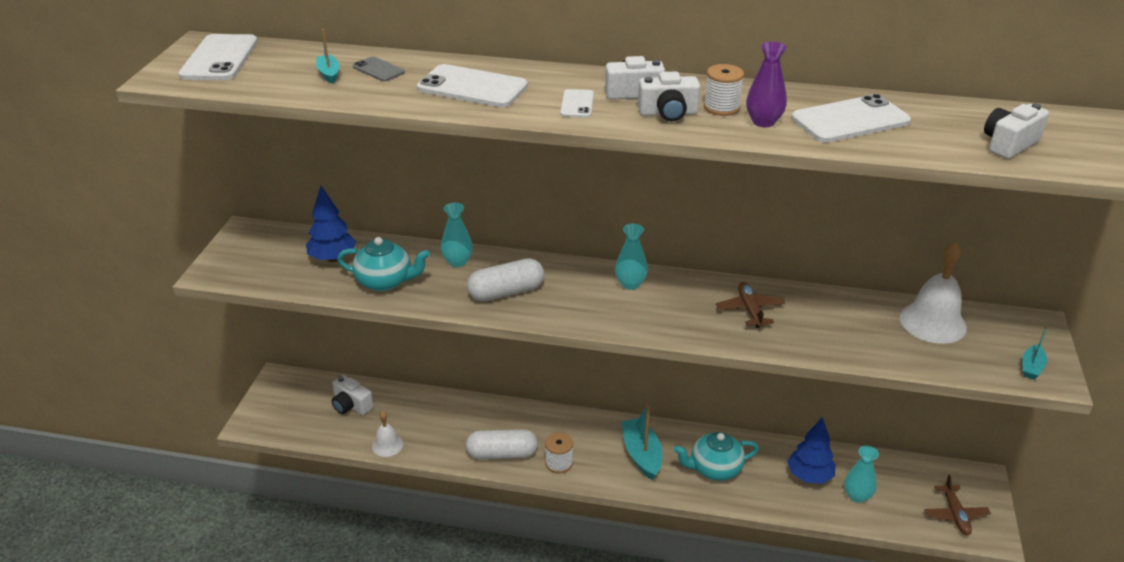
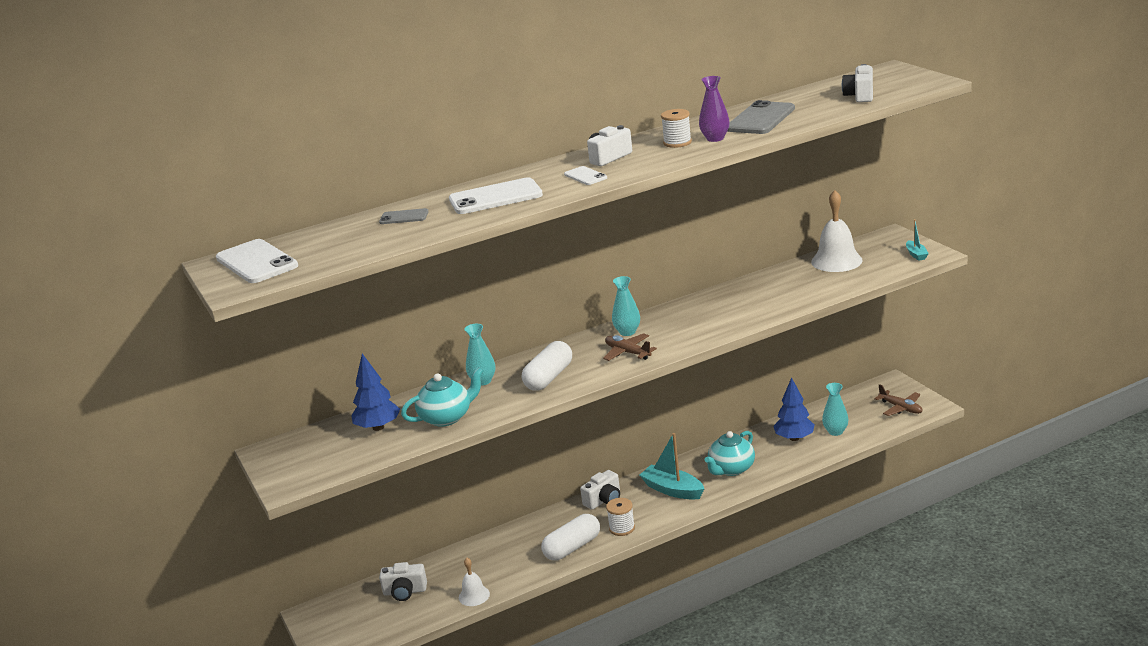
camera: 35 degrees left, 10 degrees down
(329, 74) = (371, 233): turquoise boat -> none
(668, 113) = (652, 157): white camera -> white camera (604, 500)
(750, 310) = (724, 307): brown plane -> brown plane (627, 353)
(850, 120) = (760, 119): white phone -> grey phone

